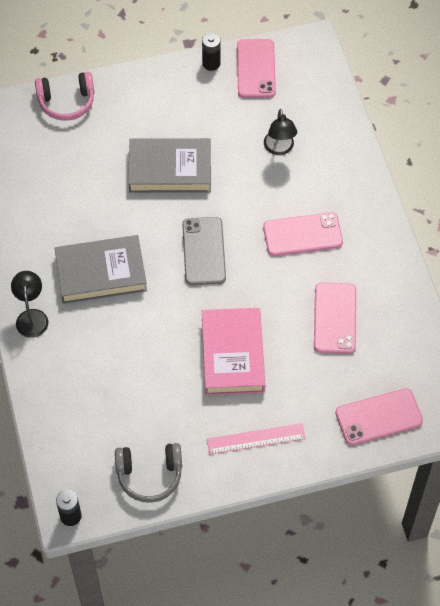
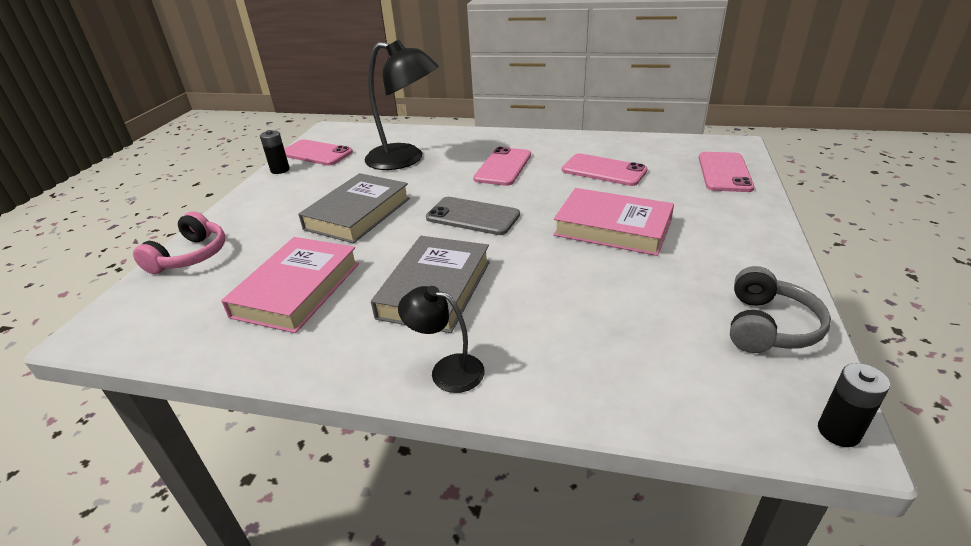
camera: 60 degrees left, 25 degrees down
(63, 193) = (297, 289): none -> pink book
(256, 439) = (731, 237): pink ruler -> none
(279, 148) = (405, 159): black lamp -> black lamp, size x1.95

